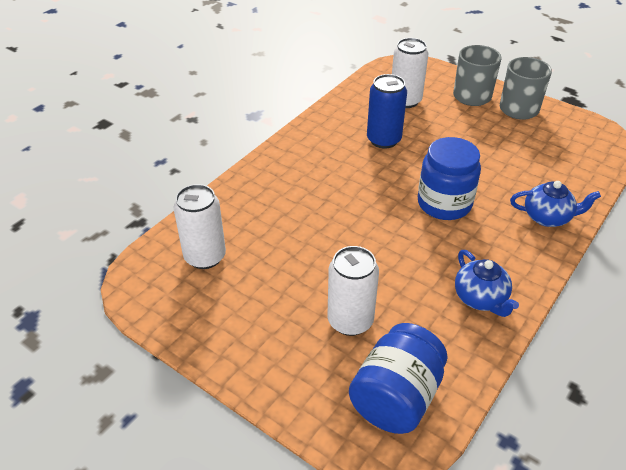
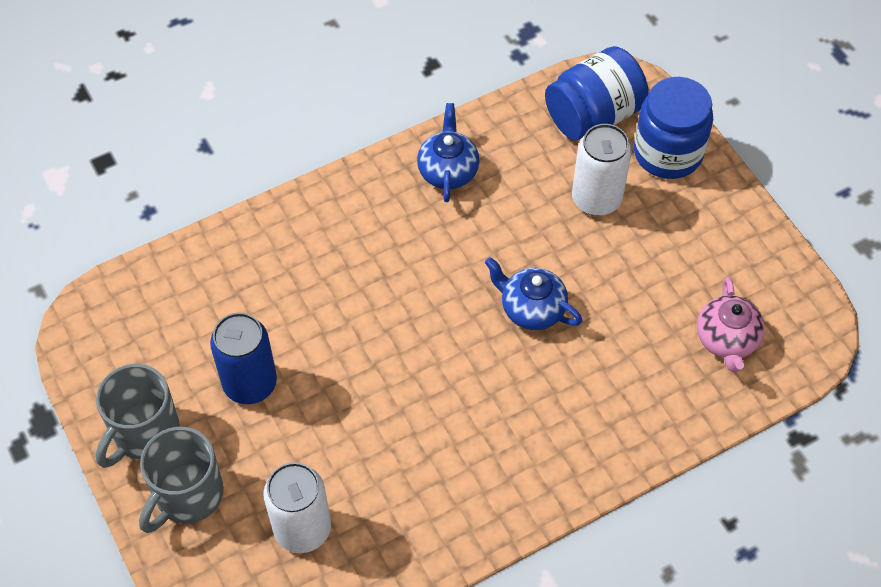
camera: 155 degrees left, 15 degrees up
(205, 256) = (726, 340): white can -> pink teapot
(383, 140) = (396, 450): blue can -> blue can (250, 383)
(444, 203) = (395, 302): blue jar -> blue jar (668, 153)
(547, 217) = (289, 233): blue teapot -> blue teapot (531, 309)

